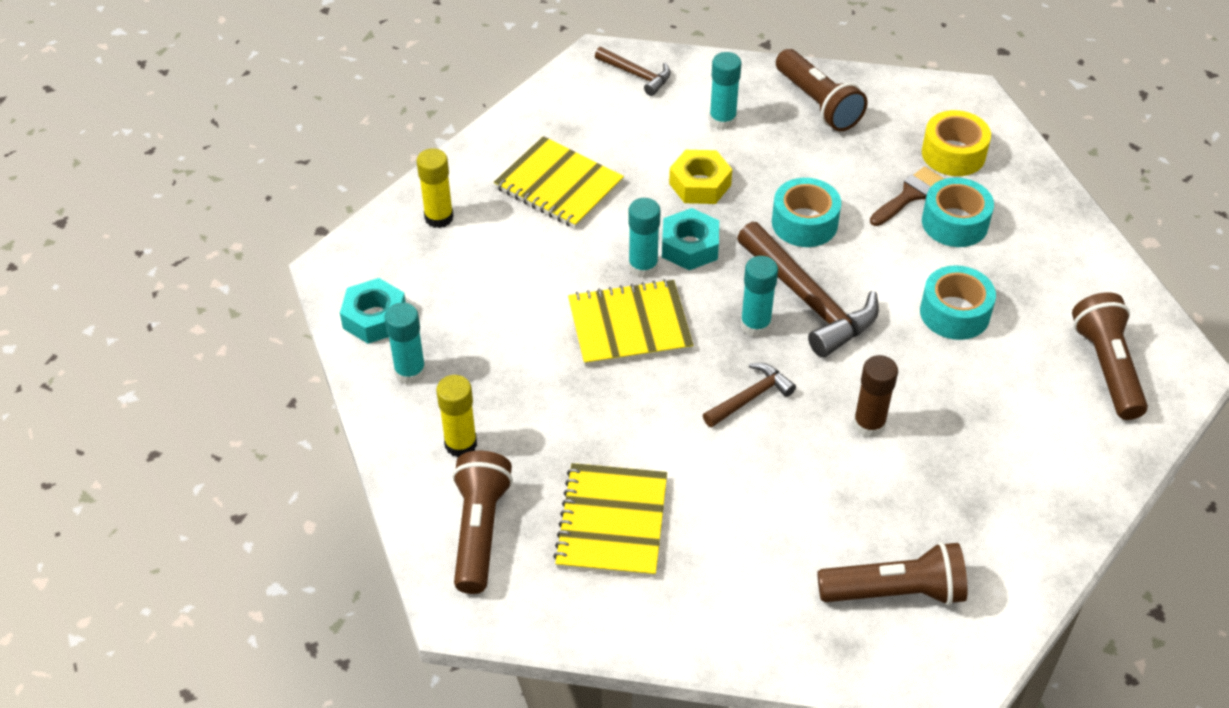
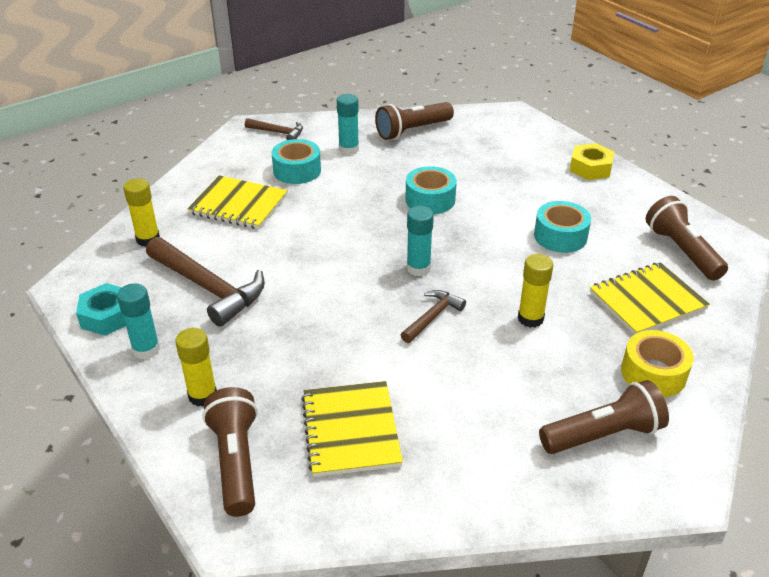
camera: 15 degrees left, 10 degrees down
(629, 325) = (321, 285): yellow notebook -> yellow notebook (647, 301)
(643, 267) = (319, 245): turquoise glue stick -> none
(690, 246) = (351, 227): turquoise nut -> none
(700, 184) = (345, 188): yellow nut -> yellow nut (590, 168)
(808, 300) = (451, 246): brown hammer -> brown hammer (208, 288)
(818, 103) = (412, 131): brown flashlight -> brown flashlight turned 105 degrees clockwise
(869, 425) = (530, 318): brown glue stick -> yellow glue stick
(909, 195) = (497, 172): brown brush -> none
(953, 154) = (516, 145): yellow tape -> yellow tape (653, 373)
(954, 223) = (535, 183): turquoise tape -> turquoise tape (297, 170)

